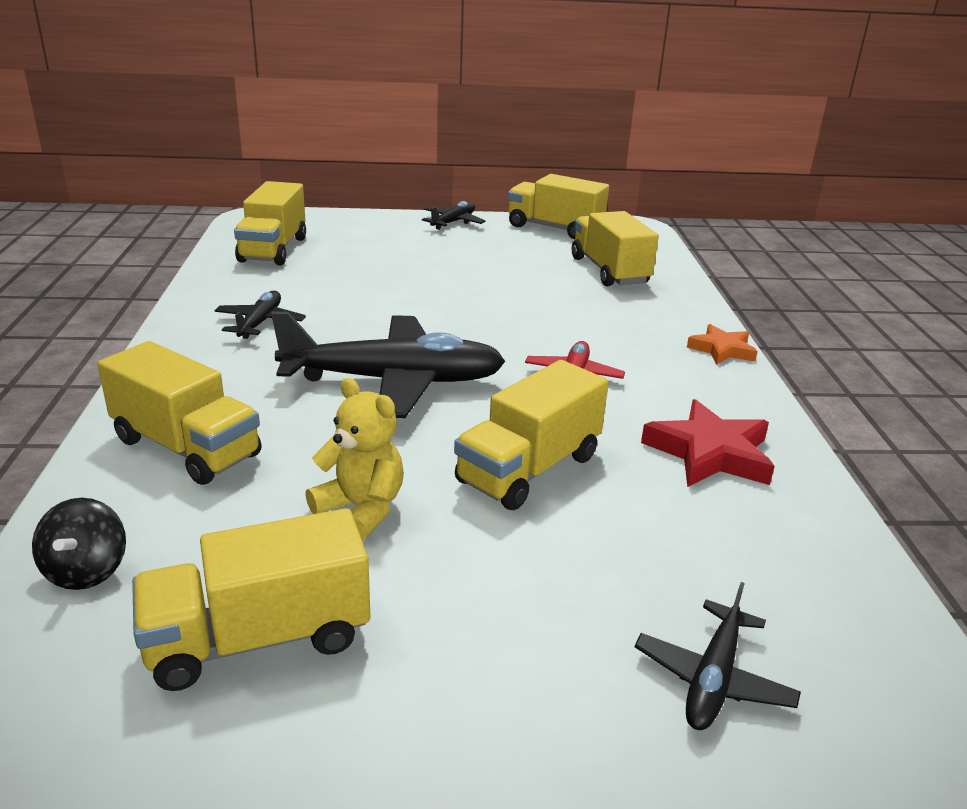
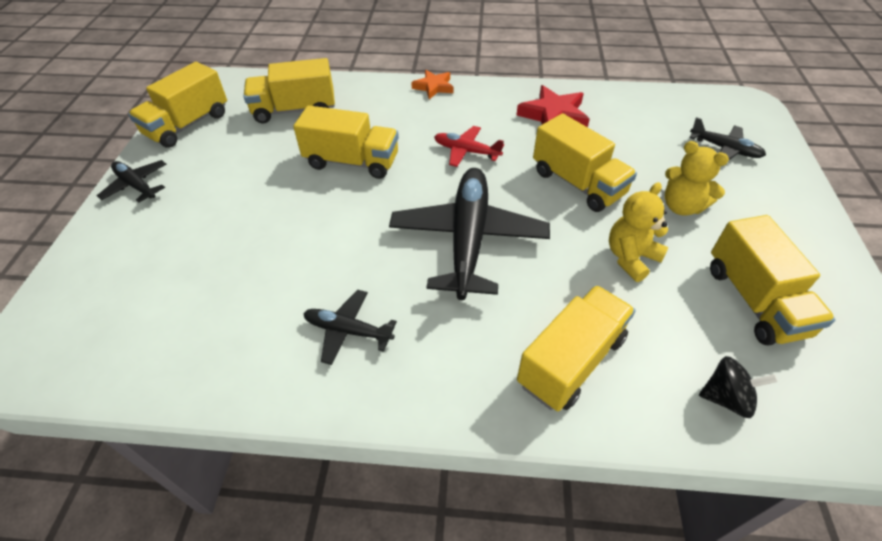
camera: 80 degrees left, 20 degrees up
(273, 249) = (148, 333): yellow truck -> yellow truck (352, 162)
(494, 581) = (681, 206): none -> yellow teddy bear

